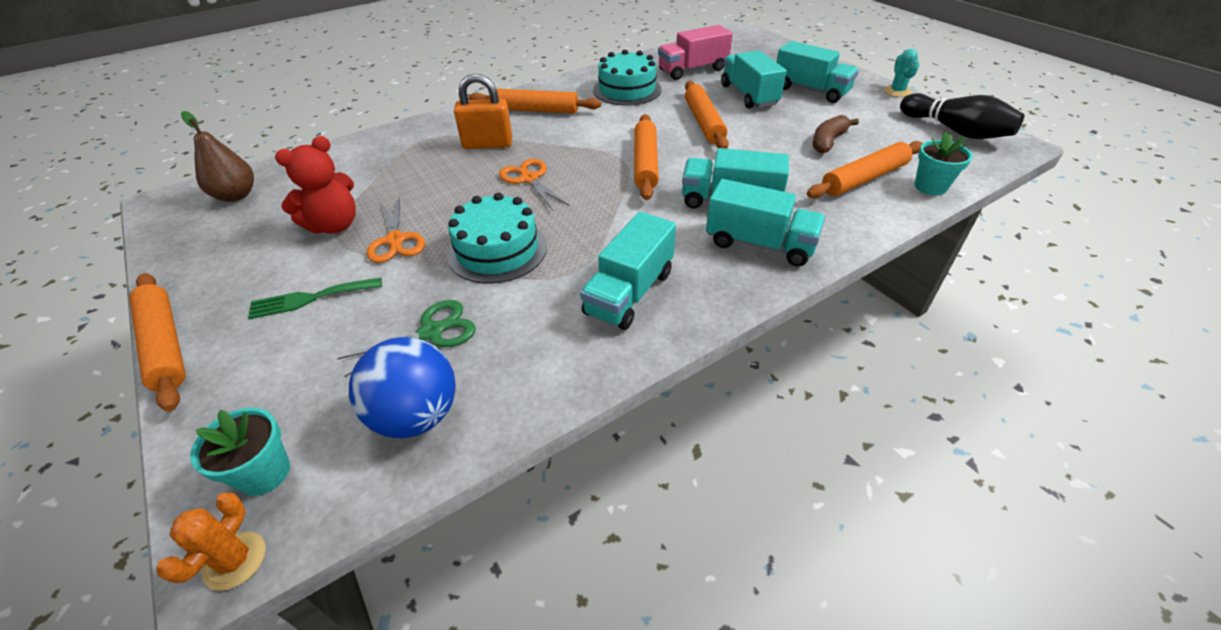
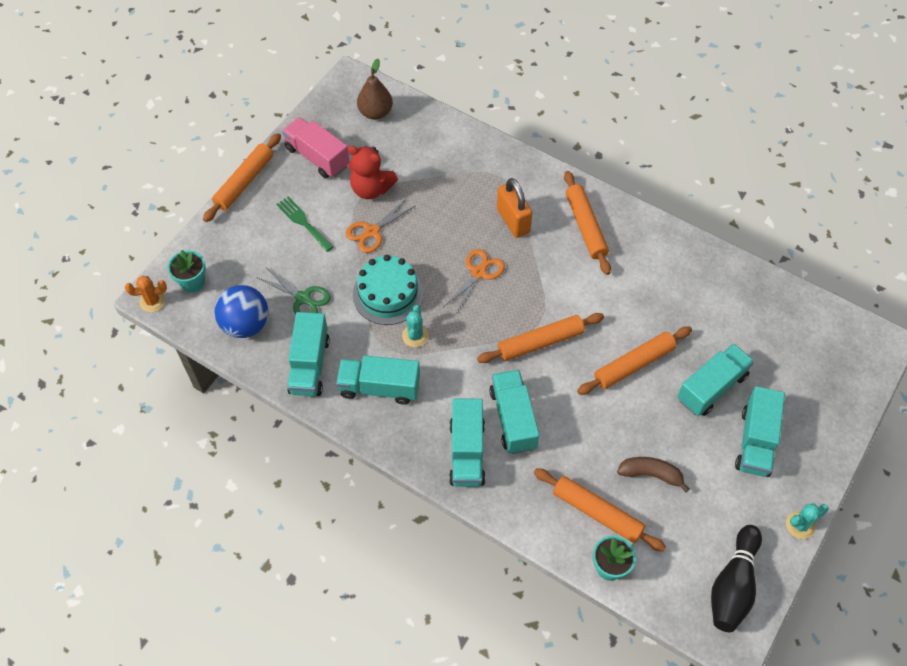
camera: 65 degrees right, 15 degrees up
(547, 355) = (309, 365): none -> turquoise truck
(574, 243) = (415, 336): none -> turquoise cactus
(627, 90) = (665, 281): turquoise cake -> none
(692, 70) = (742, 322): pink truck -> pink truck (317, 157)

